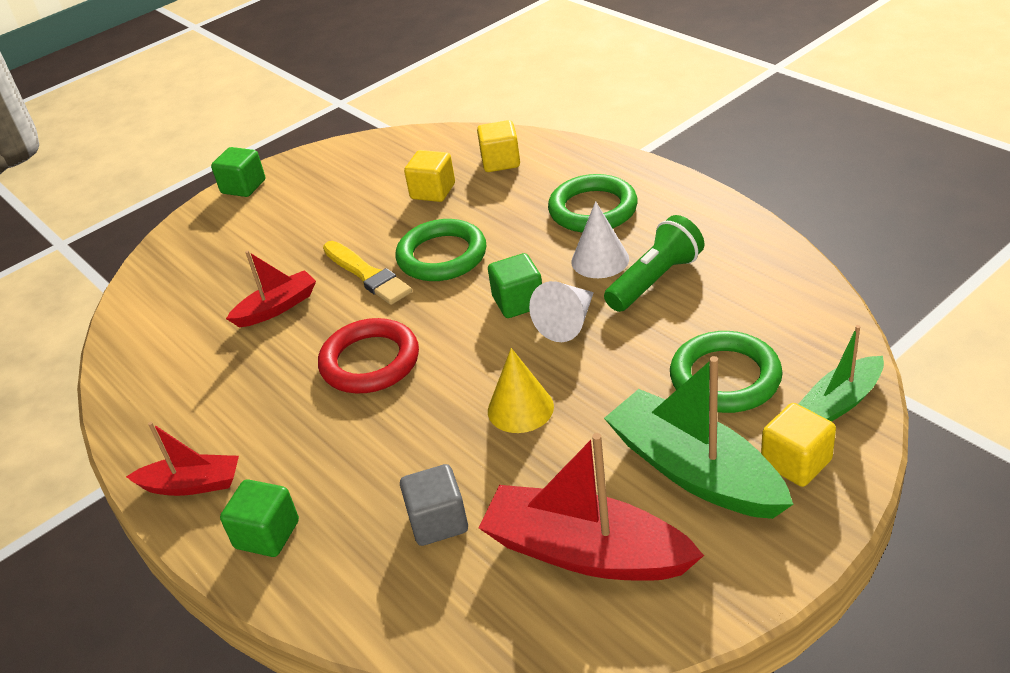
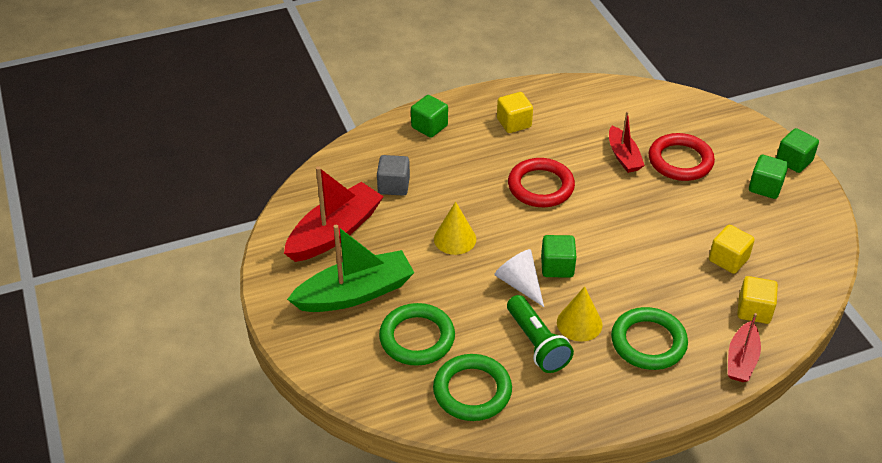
camera: 105 degrees right, 5 degrees up
(192, 484) = (484, 106): red boat -> red boat (741, 359)
(270, 261) = (680, 161): none -> red ring
(298, 195) = (765, 187): none -> green cube
(367, 275) = (635, 203): yellow brush -> none
(442, 256) = (635, 243): green ring -> green ring (472, 391)
(600, 260) = (579, 323): white cone -> yellow cone
(796, 462) = (330, 338): yellow cube -> yellow cube (514, 123)
(841, 401) = (359, 383): green boat -> none

